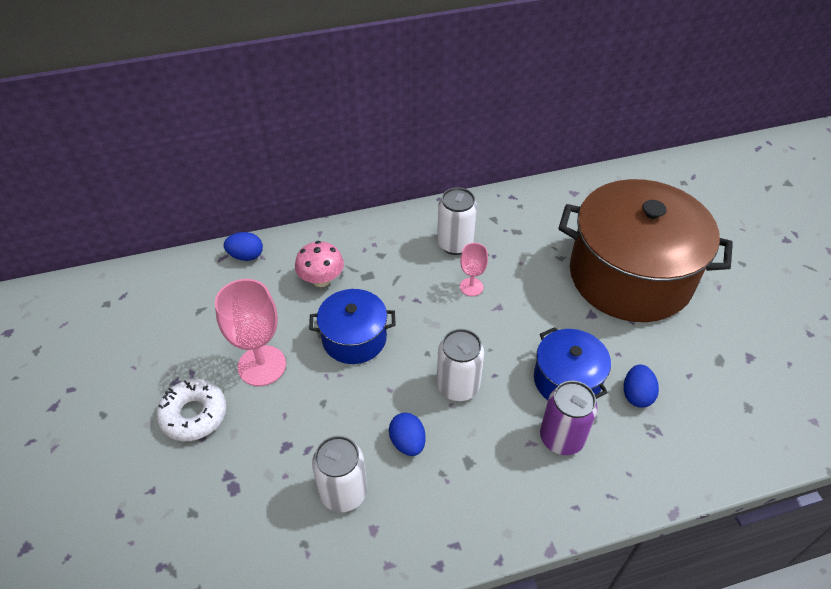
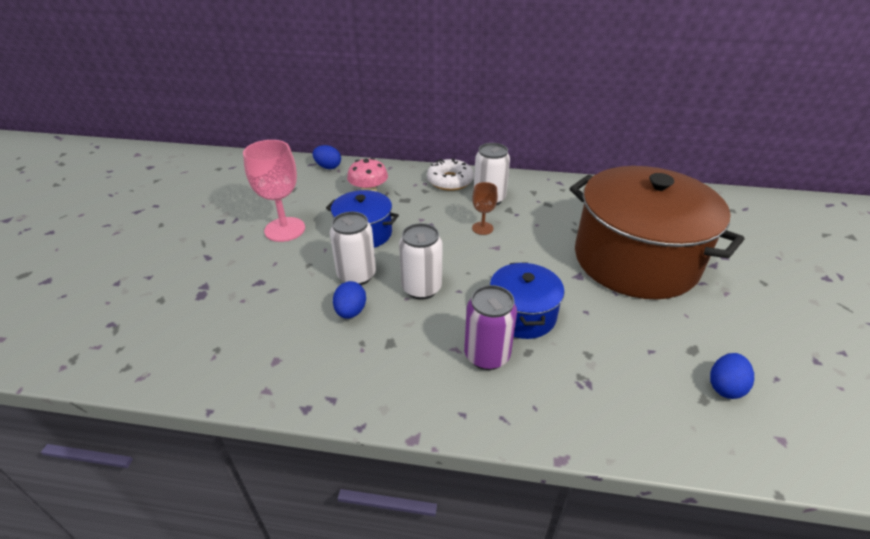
camera: 25 degrees right, 10 degrees down
(194, 415) = (215, 243): white donut -> white donut (450, 181)
(343, 492) = (274, 327): white can -> white can (356, 275)
(471, 287) = (482, 228): pink goblet -> brown goblet
(636, 395) = (584, 348): blue egg -> blue egg (725, 387)

